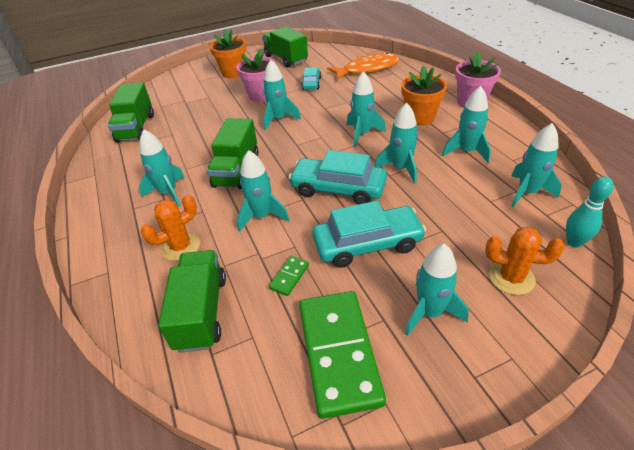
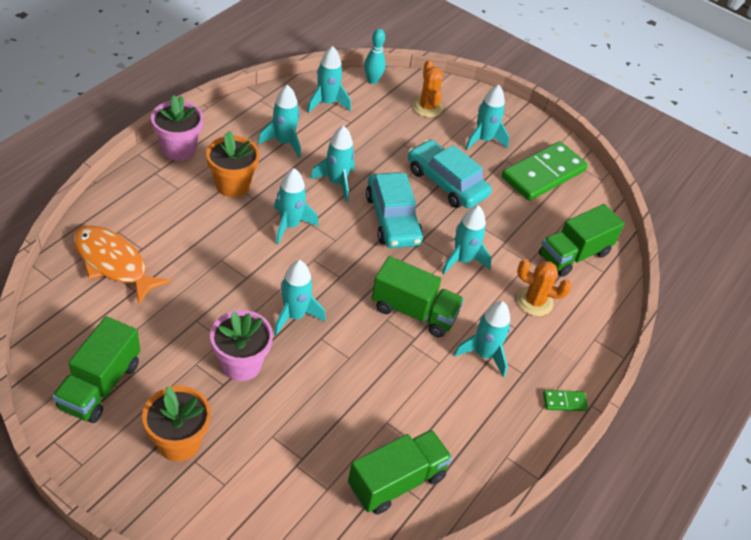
camera: 130 degrees left, 5 degrees up
(236, 170) = (414, 311): green truck -> green truck turned 45 degrees clockwise
(289, 277) = (509, 217): green domino -> green domino (564, 402)
(311, 83) = (181, 315): turquoise car -> none

